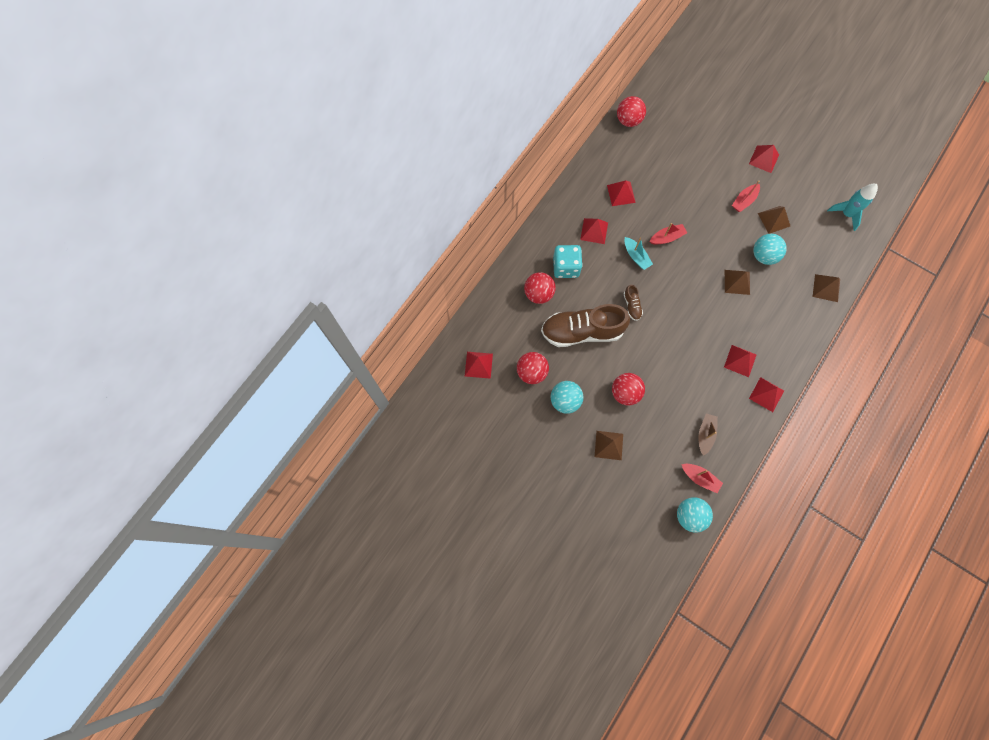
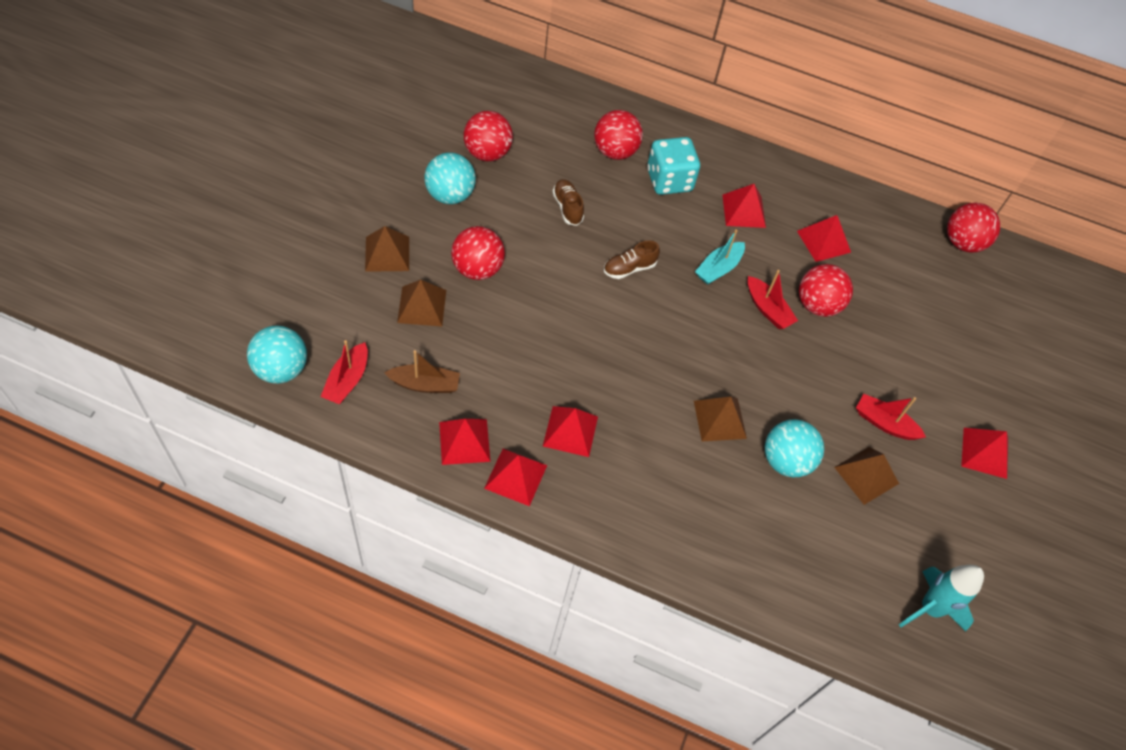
camera: 70 degrees right, 15 degrees down
(478, 364) = (486, 94): red pyramid -> red pyramid (464, 441)
(582, 331) = (567, 207): brown shoe -> brown shoe, size x0.42
(666, 210) = (817, 305): none -> red ball
(826, 288) = (756, 574): brown pyramid -> brown pyramid (422, 306)

